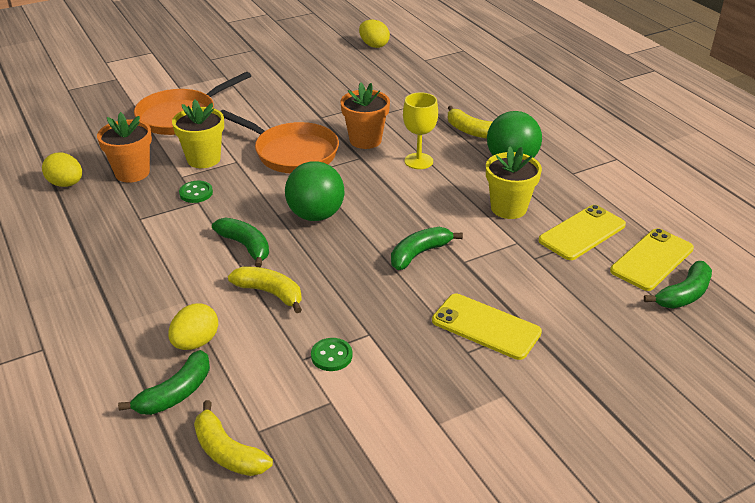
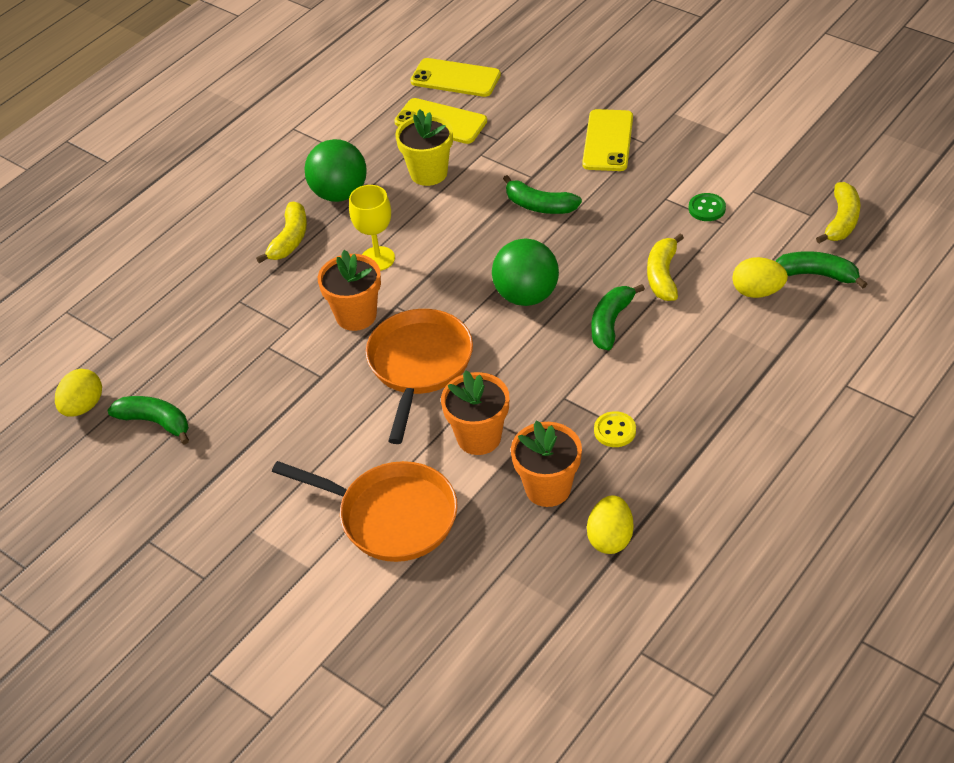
camera: 110 degrees left, 10 degrees up
(143, 213) = (615, 431): none -> yellow button
(196, 193) = (549, 407): green button -> none
(203, 159) = (479, 437): yellow flower pot -> orange flower pot
(683, 295) = (492, 56): green banana -> green banana (155, 422)

